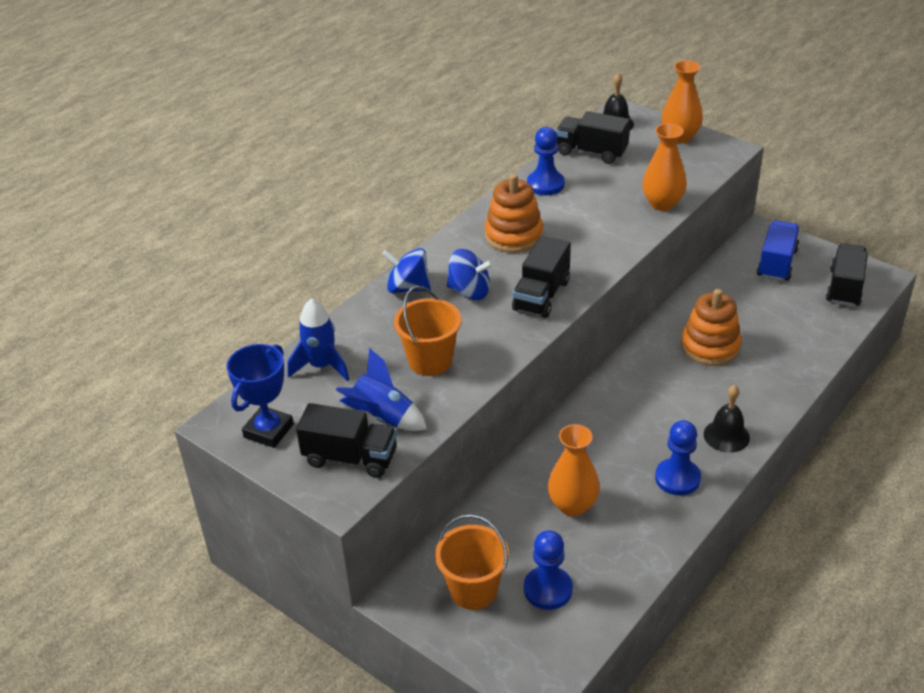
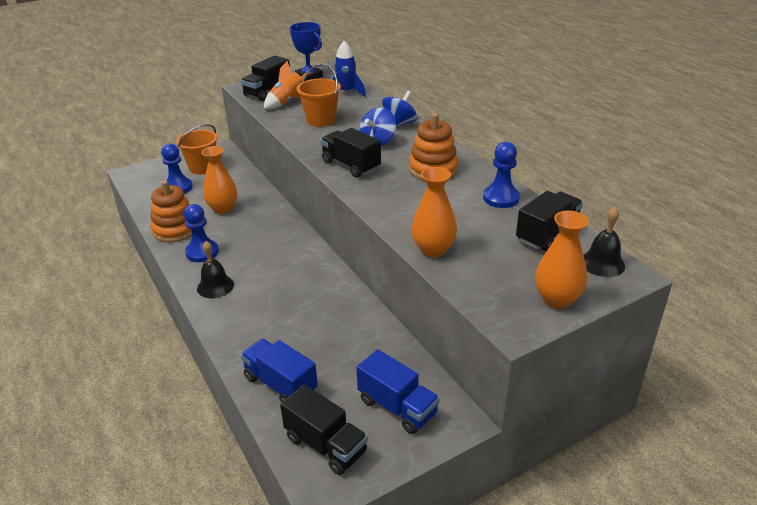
camera: 110 degrees right, 5 degrees down
(383, 417) = (288, 102): blue rocket -> orange rocket
(710, 347) = (311, 313): orange stacking toy -> orange stacking toy (175, 229)
(811, 333) = (281, 384): none -> blue truck

